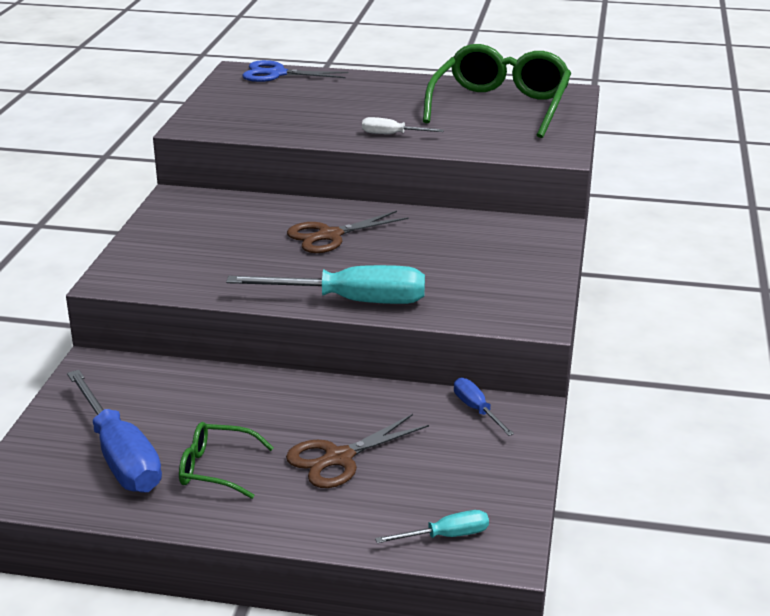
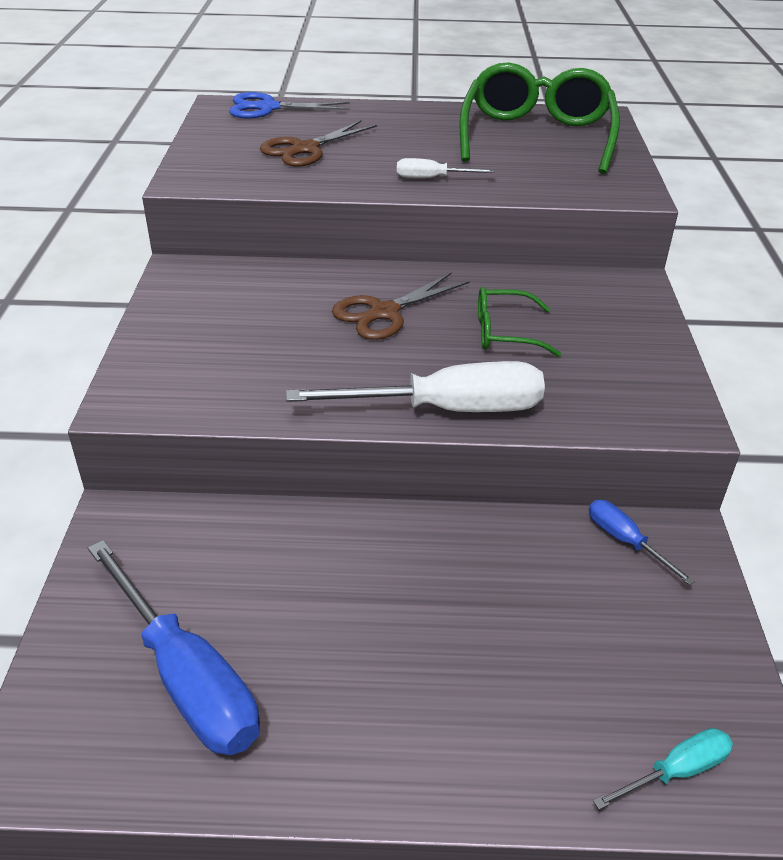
camera: 10 degrees left, 10 degrees up
(216, 469) = (326, 685): green glasses -> green glasses (505, 333)
(339, 458) = (484, 644): brown scissors -> brown scissors (305, 149)
(351, 301) = (446, 409): turquoise screwdriver -> white screwdriver

